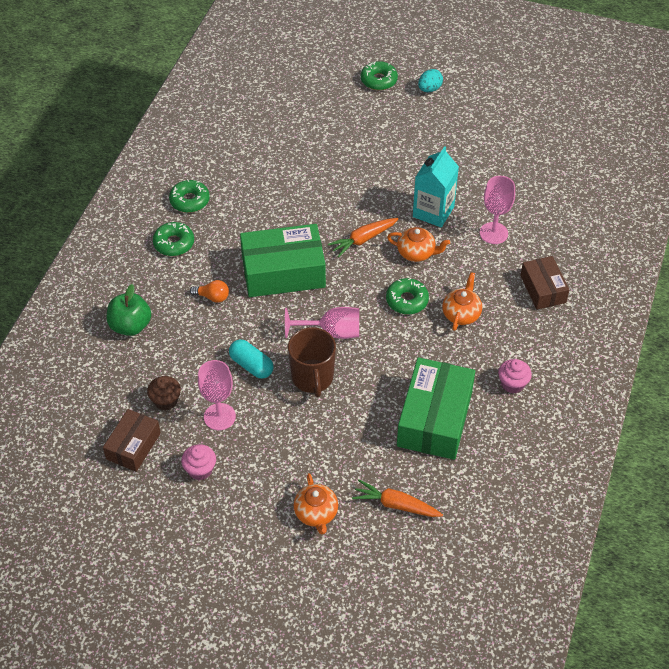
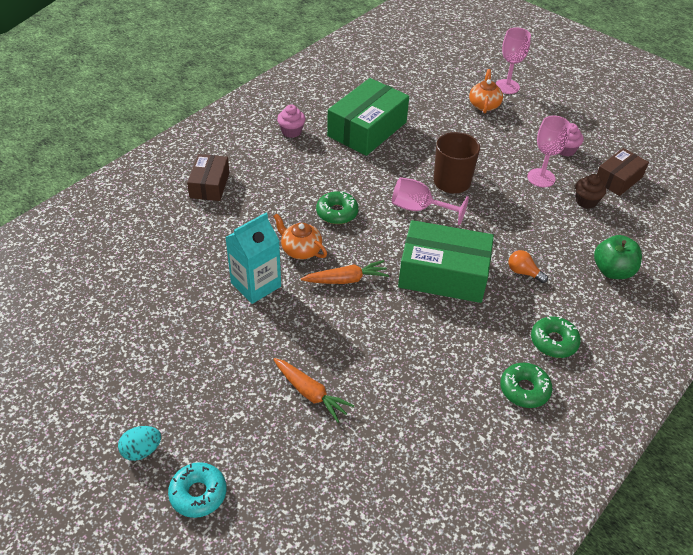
camera: 160 degrees left, 5 degrees down
(251, 365) = (502, 205): turquoise capsule -> none
(378, 80) = (198, 493): green donut -> turquoise donut
(396, 505) = (424, 94): orange carrot -> orange carrot (310, 393)
(461, 314) = (296, 188): orange teapot -> none
(493, 233) = (212, 244): pink goblet -> pink goblet (507, 86)

